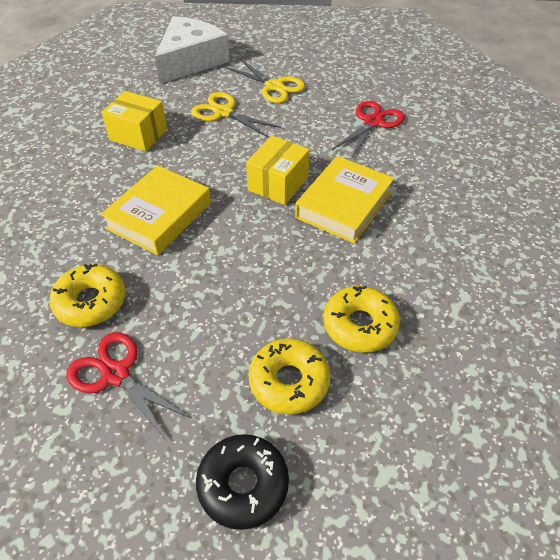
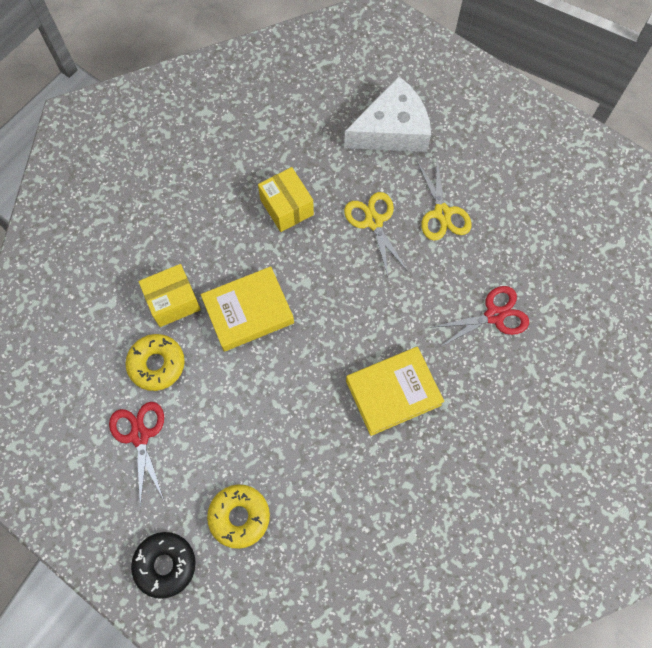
camera: 35 degrees right, 20 degrees up
(278, 184) = (359, 336): yellow box -> yellow box (173, 301)
(359, 325) = (317, 508): yellow donut -> none

